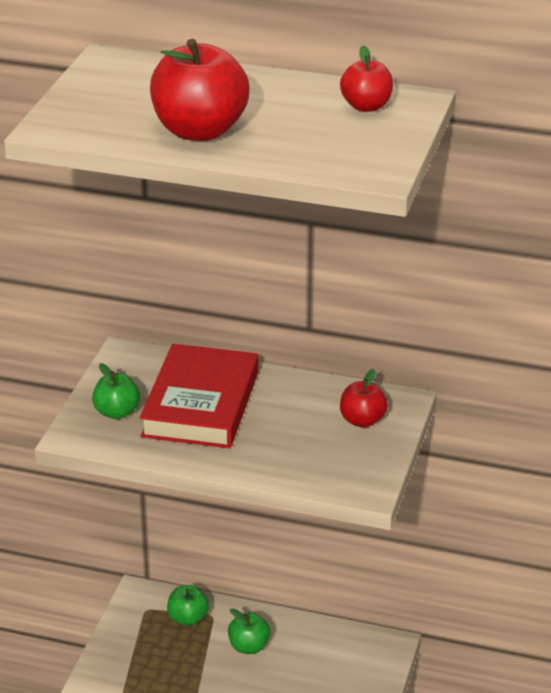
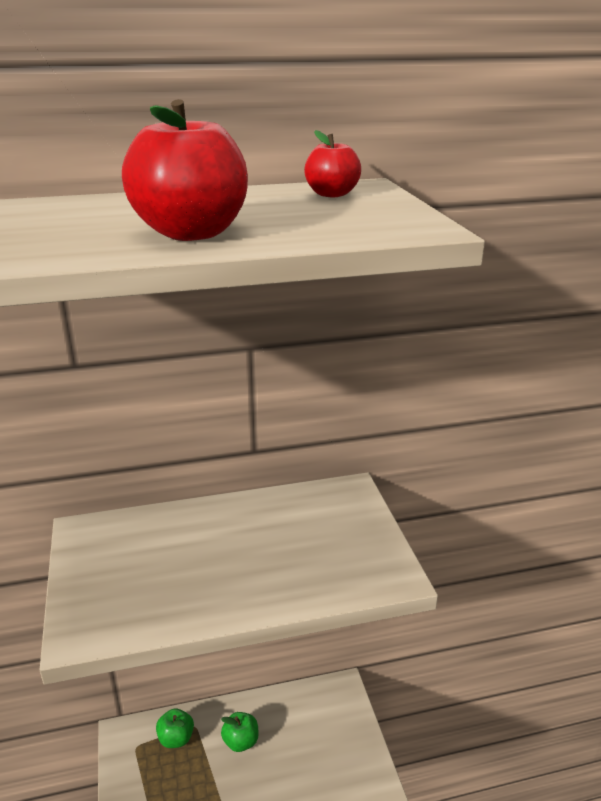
camera: 30 degrees left, 5 degrees down
(117, 412) = (109, 591): green apple -> none
(200, 404) = (187, 552): red book -> none
(362, 420) = (337, 516): red apple -> none

